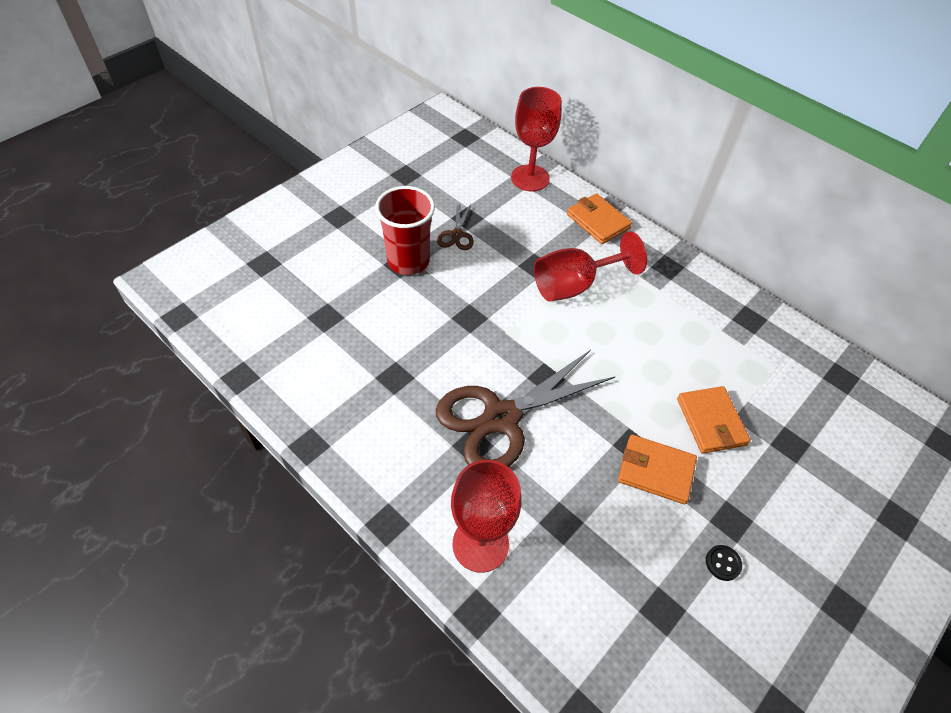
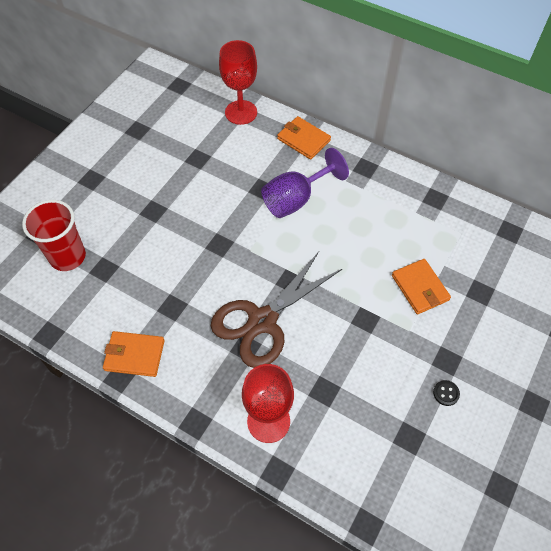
camera: 10 degrees left, 5 degrees up
(408, 261) = (159, 207): red cup -> red cup (67, 256)
(457, 235) = (192, 175): brown scissors -> none
(574, 285) = (296, 199): red goblet -> purple goblet
(656, 471) = (386, 335): orange wallet -> orange wallet (134, 355)

